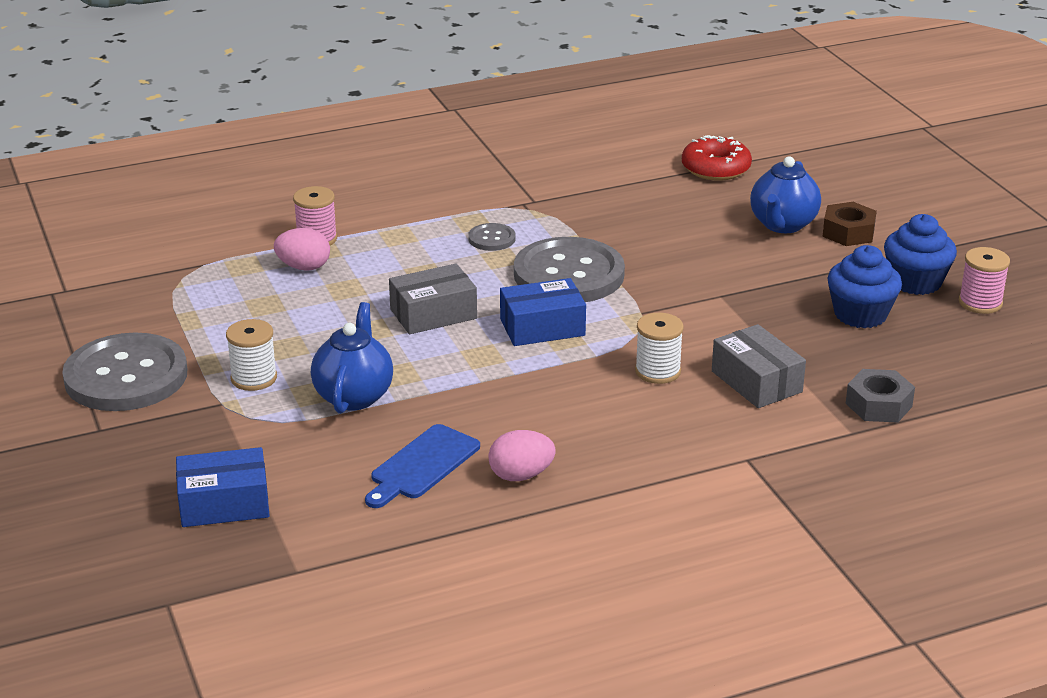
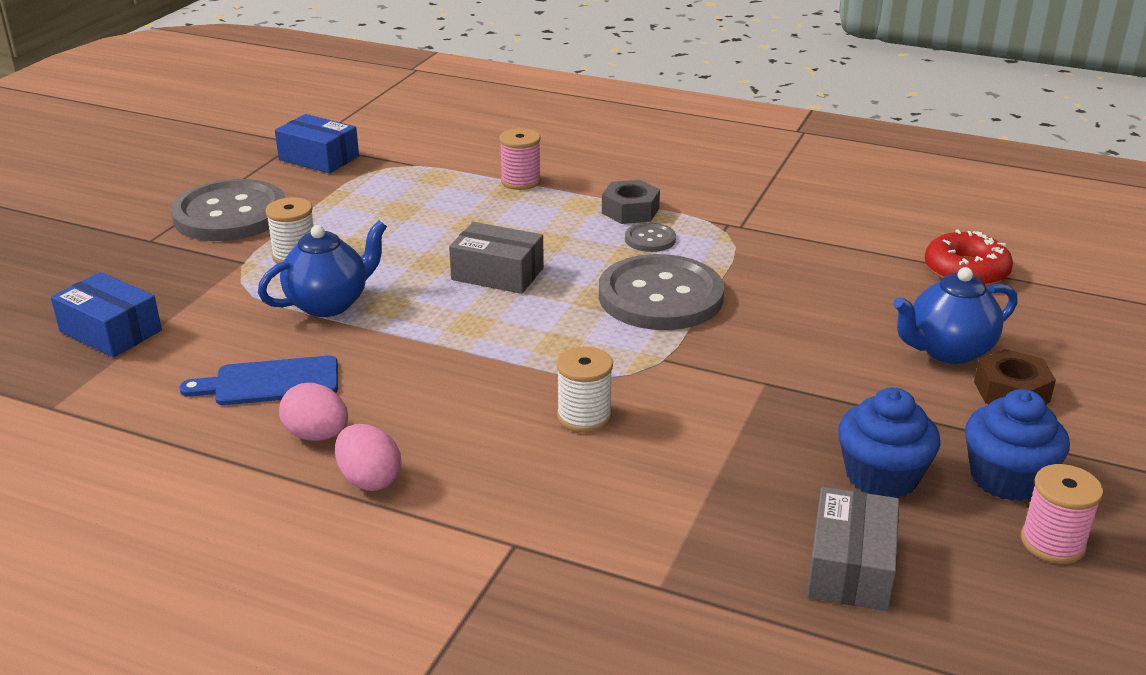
camera: 45 degrees right, 0 degrees up
(304, 267) = (474, 196): pink egg -> pink egg (369, 480)
(542, 327) = (559, 327): blue box -> blue box (319, 158)
(756, 381) = (656, 479): grey box -> grey box (850, 567)
(878, 405) = (738, 577): grey nut -> grey nut (630, 211)

